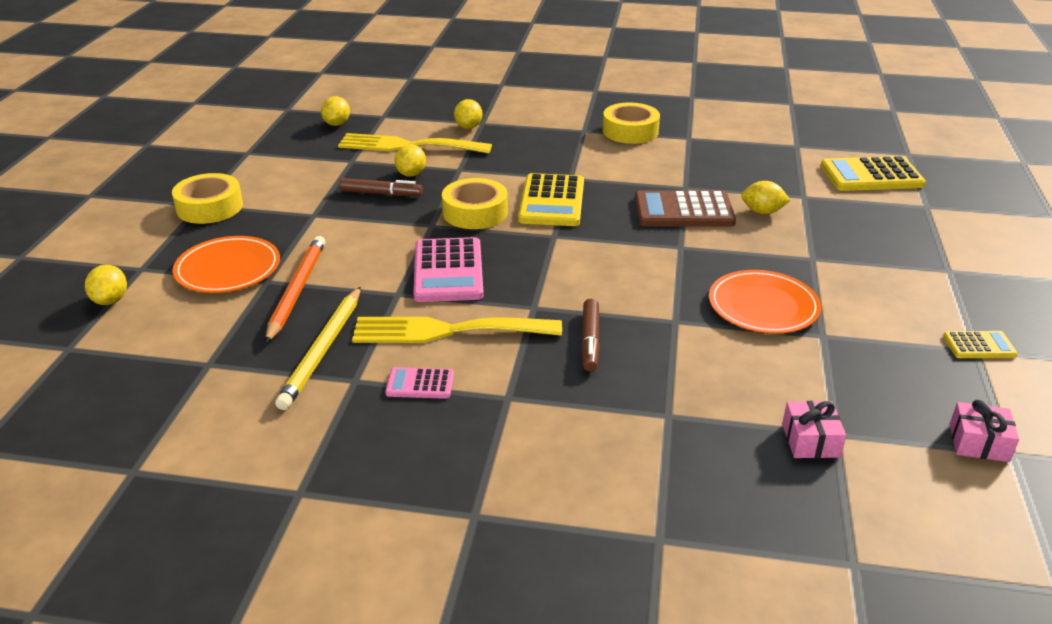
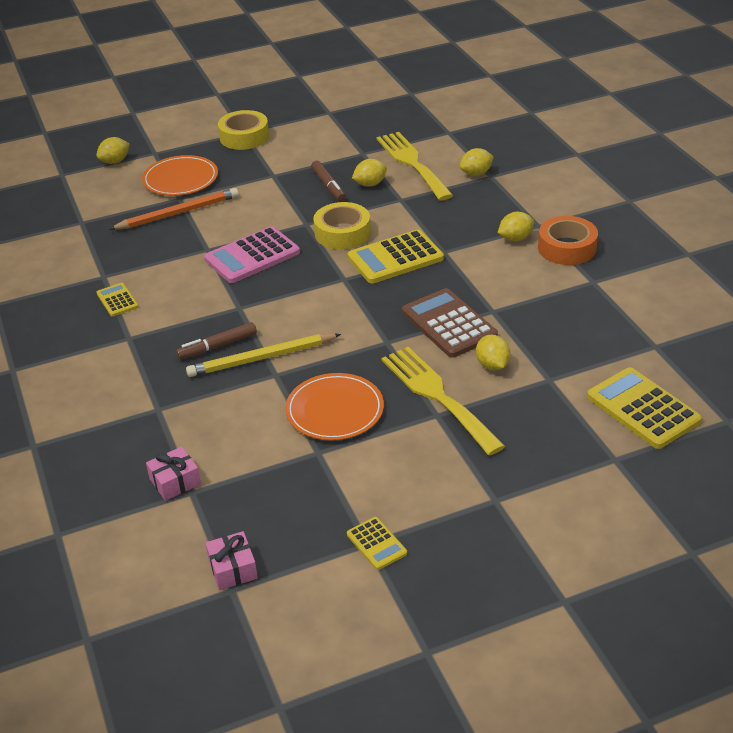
camera: 60 degrees right, 5 degrees up
(323, 350) = (124, 251): yellow pencil -> yellow pencil (262, 358)
(336, 124) = (411, 121): yellow lemon -> yellow lemon (515, 238)
(420, 384) = (117, 300): pink calculator -> yellow calculator
(446, 331) = (181, 285): yellow fork -> yellow fork (437, 395)
(630, 131) = (567, 248): yellow tape -> orange tape

